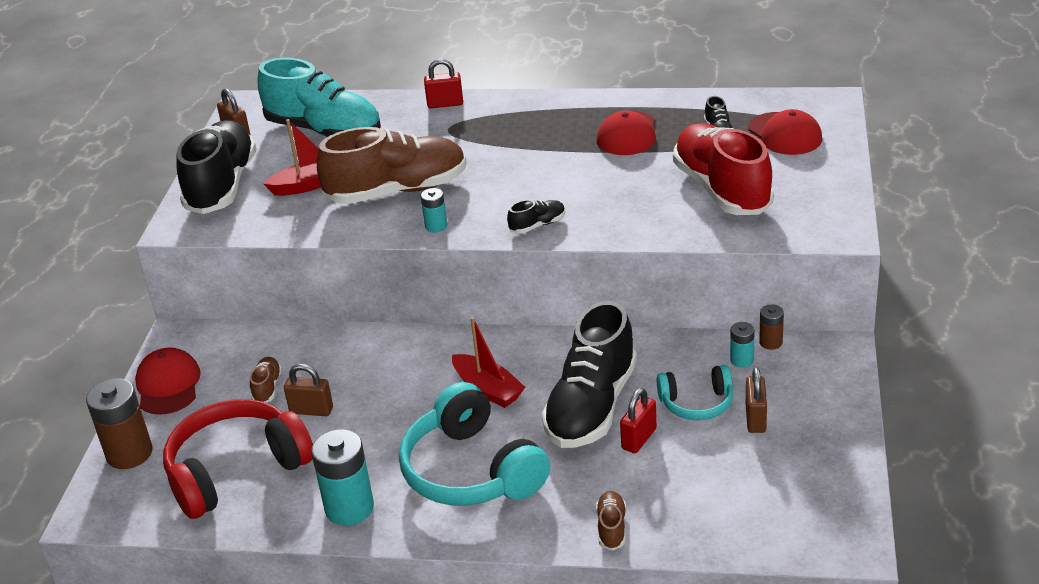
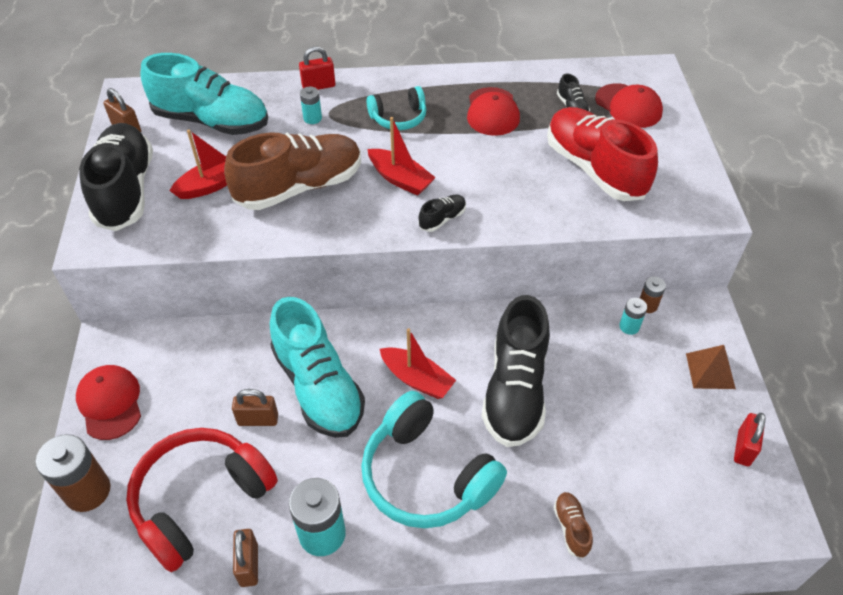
camera: 15 degrees left, 15 degrees up
(267, 387) = (209, 396): brown shoe -> none
(381, 387) = (318, 386): none -> turquoise shoe
(436, 226) = (347, 226): turquoise battery -> turquoise battery (312, 118)
(505, 189) = (400, 179): none -> red boat
(639, 439) = (566, 422): red padlock -> red padlock (743, 448)
(697, 403) = (605, 377): turquoise headphones -> turquoise headphones (399, 118)
(755, 419) = (659, 389): brown padlock -> brown padlock (249, 565)
(821, 406) = (710, 371): none -> brown pyramid

